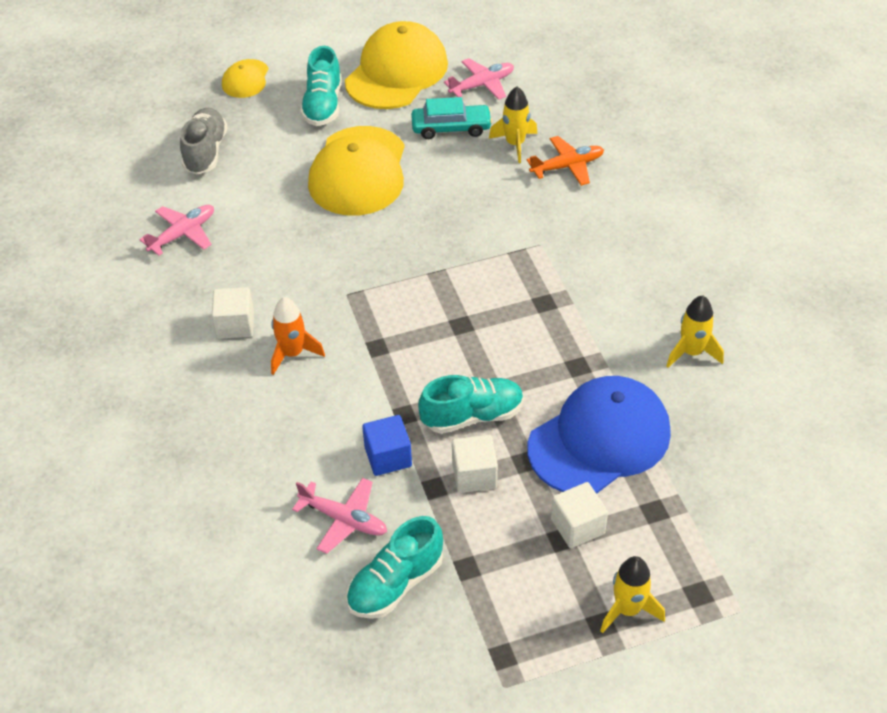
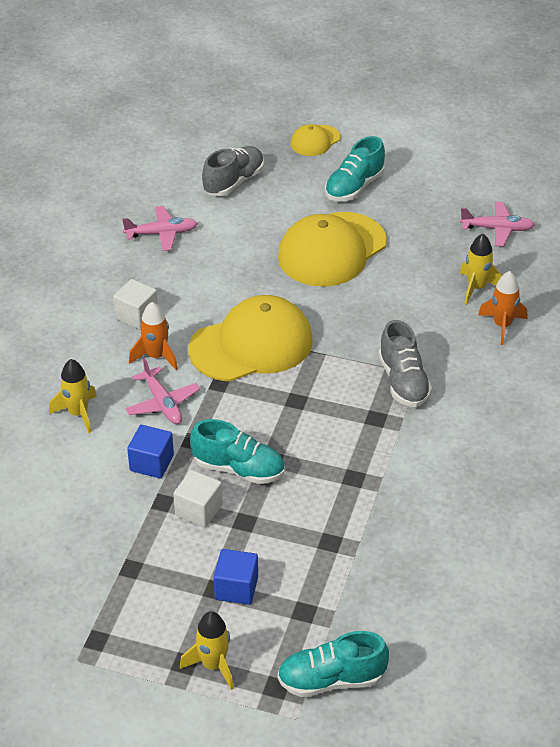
camera: 35 degrees right, 5 degrees down
(344, 520) = (81, 487): pink plane -> pink plane (162, 403)
(395, 584) = (73, 549): turquoise shoe -> turquoise shoe (331, 680)
(396, 72) = (437, 188): yellow cap -> yellow cap (251, 345)
(451, 128) = (437, 251): turquoise car -> none
(535, 258) = (403, 382): none -> grey shoe
(567, 166) = (502, 326): orange plane -> orange rocket
(577, 526) = (236, 588): white cube -> blue cube
(599, 439) = (315, 538): blue cap -> none
(692, 352) = (455, 517): yellow rocket -> yellow rocket (78, 414)

